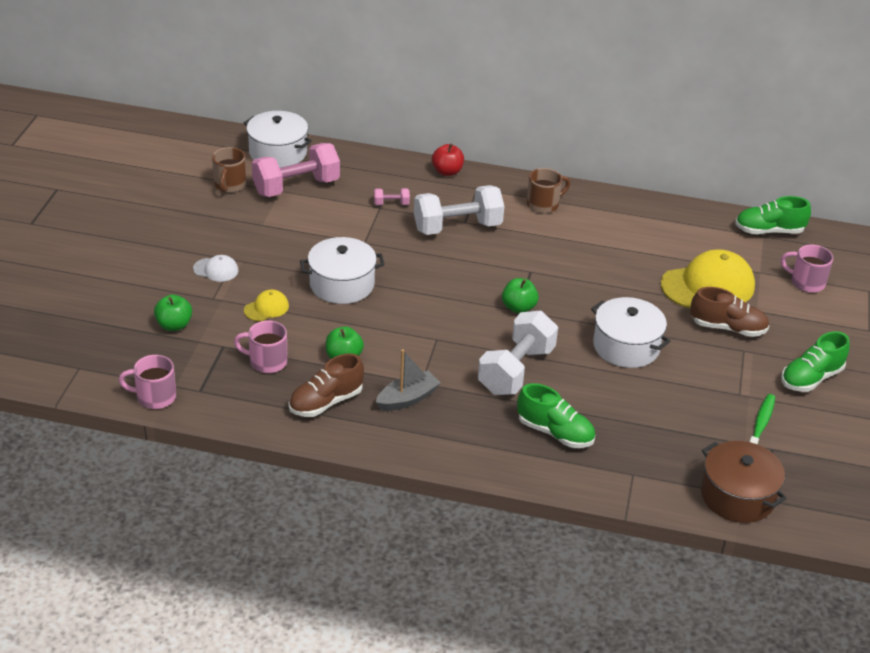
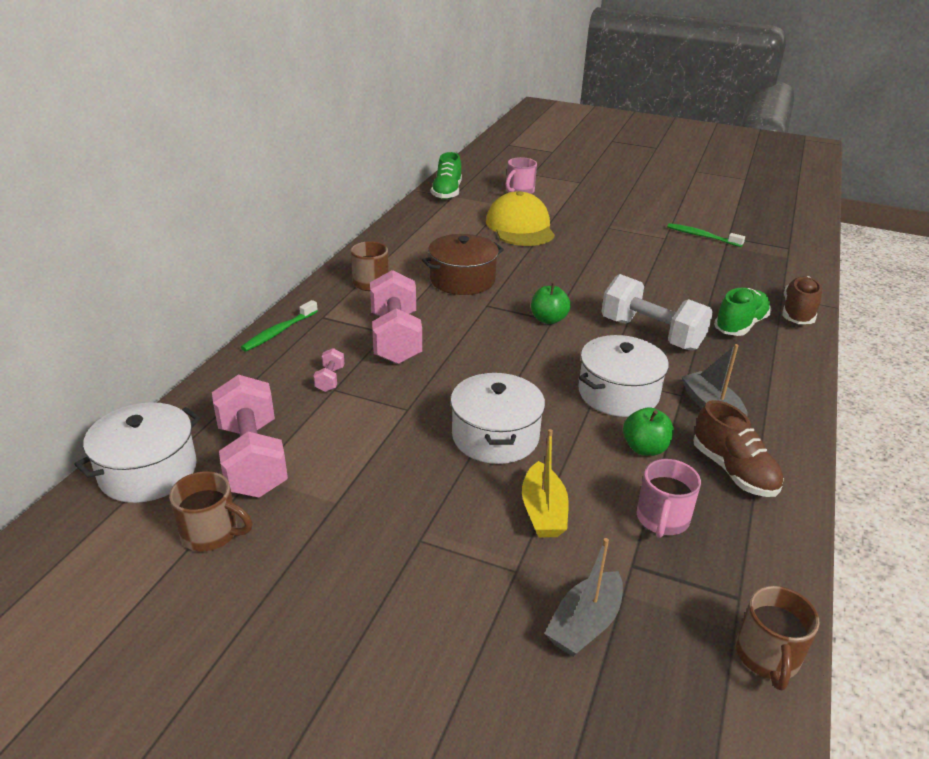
camera: 80 degrees left, 5 degrees down
(154, 397) = (767, 657): pink mug -> brown mug
(174, 325) = (585, 624): green apple -> grey boat
(216, 270) = (443, 563): white cap -> none
(266, 308) = (543, 511): yellow cap -> yellow boat
(447, 172) = (279, 332): red apple -> green toothbrush
(457, 227) = (395, 338): white dumbbell -> pink dumbbell
(626, 346) = (607, 274): white pot -> white pot (618, 393)
(727, 328) = (579, 228): brown shoe -> brown shoe (798, 312)
(737, 496) = (790, 258): brown pot -> brown pot (462, 280)
(811, 378) = (640, 210): green shoe -> none

